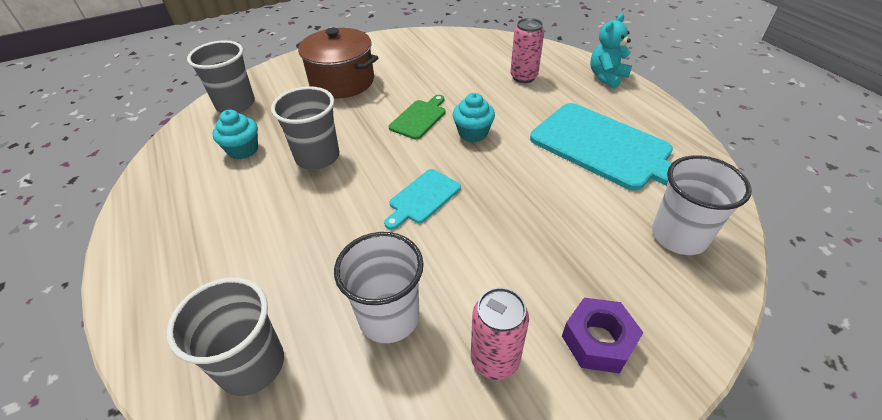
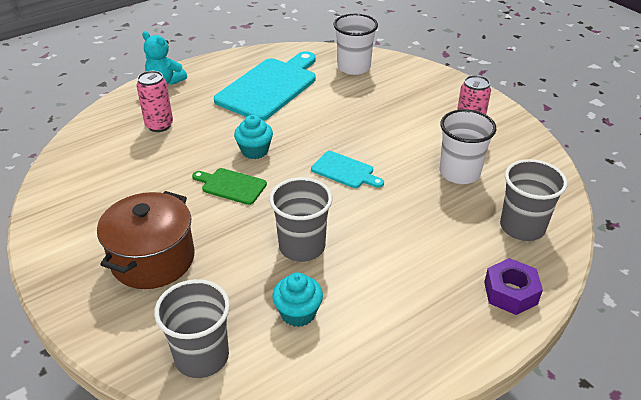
camera: 100 degrees left, 5 degrees down
(598, 341) = (440, 97): purple nut -> purple nut (510, 293)

